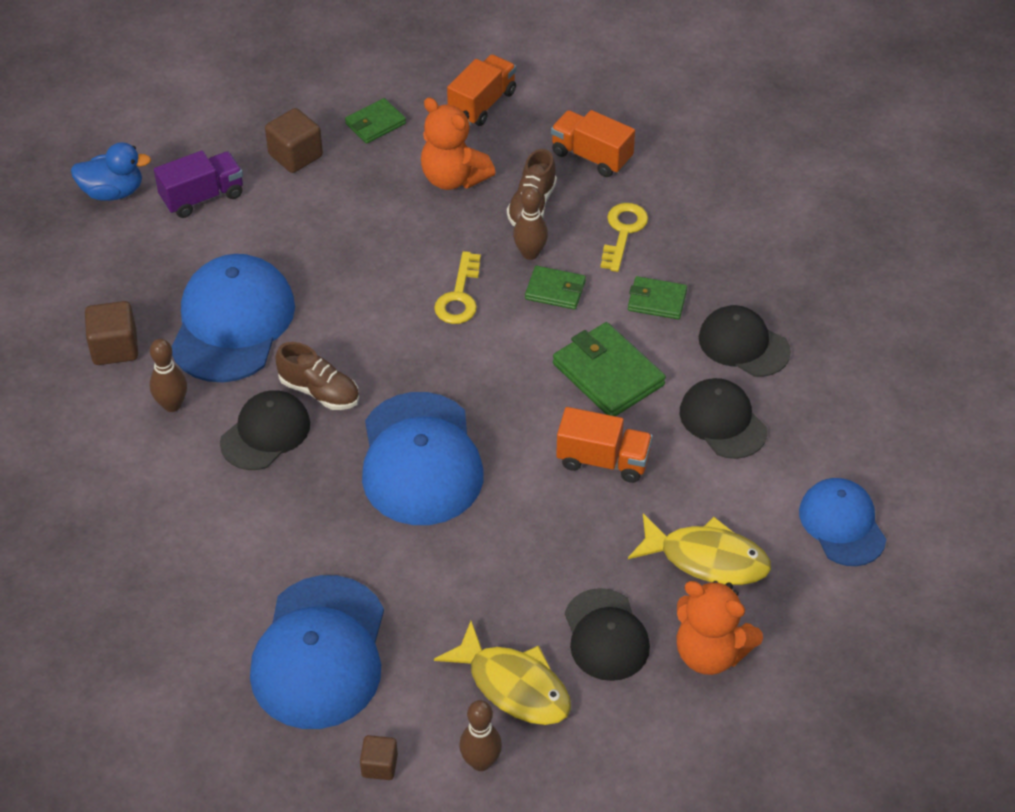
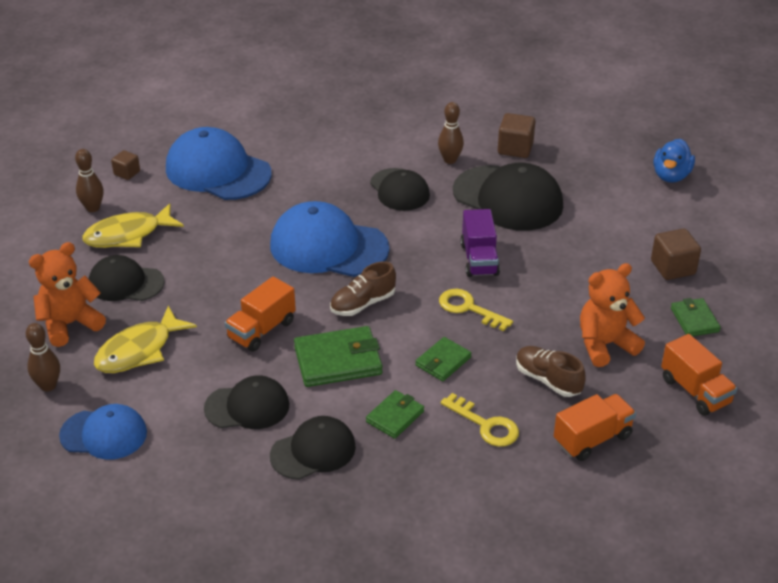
camera: 115 degrees right, 10 degrees down
(202, 197) = (646, 213): purple truck -> purple truck (479, 259)
(232, 323) = (508, 198): blue cap -> black cap
(319, 391) = (419, 220): brown shoe -> brown shoe (362, 304)
(530, 253) = (492, 361): brown bowling pin -> brown bowling pin (48, 386)

